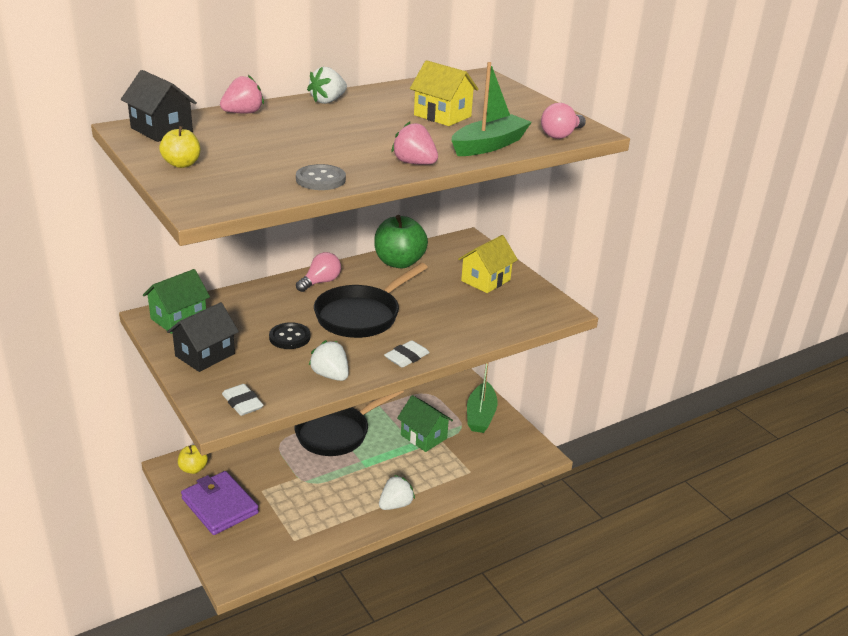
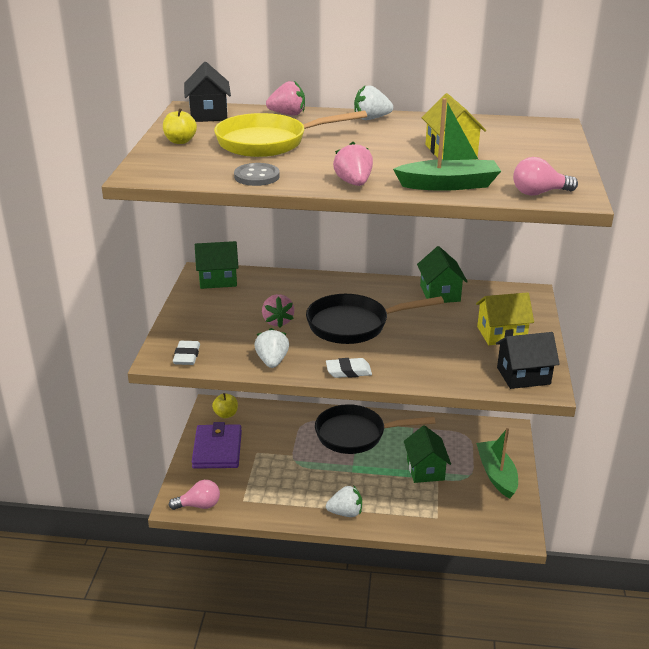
camera: 40 degrees right, 0 degrees up
(205, 355) = (204, 312): black house -> black house (523, 376)
(274, 145) = (268, 142): none -> yellow pan
(289, 337) = (277, 321): black button -> pink strawberry
(320, 282) = (353, 288): pink light bulb -> pink light bulb (199, 505)
(399, 262) = (440, 293): green apple -> green house
(481, 415) = (496, 475): green boat -> green boat turned 120 degrees clockwise

